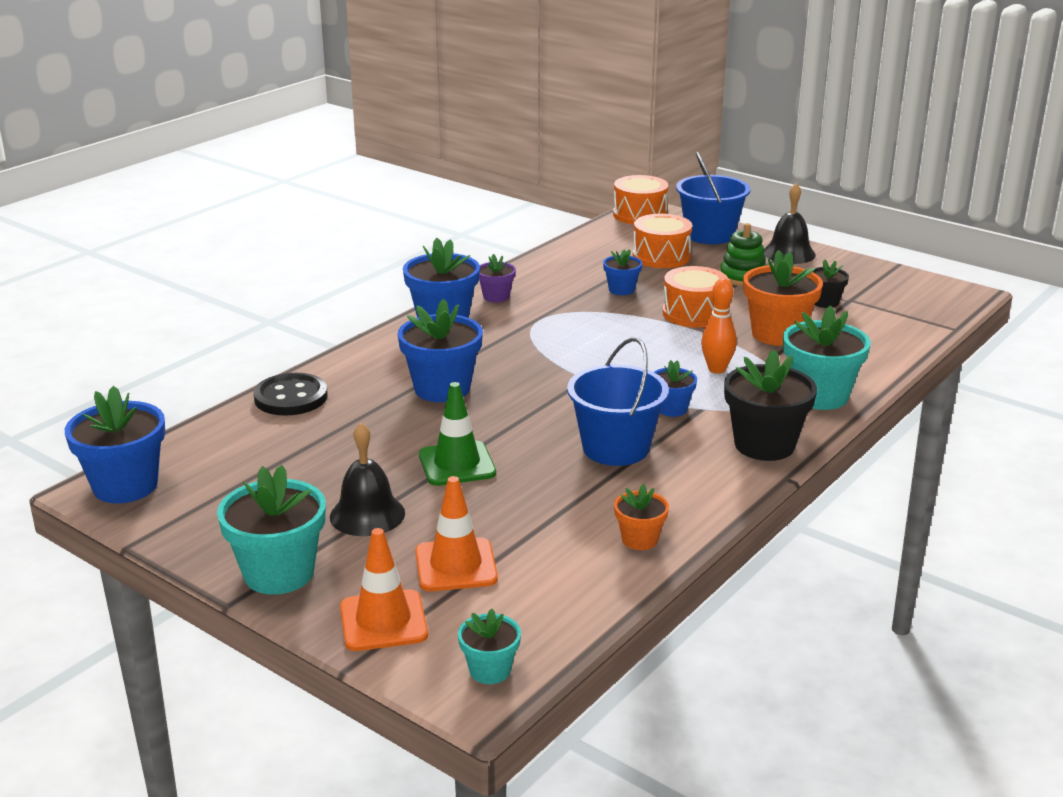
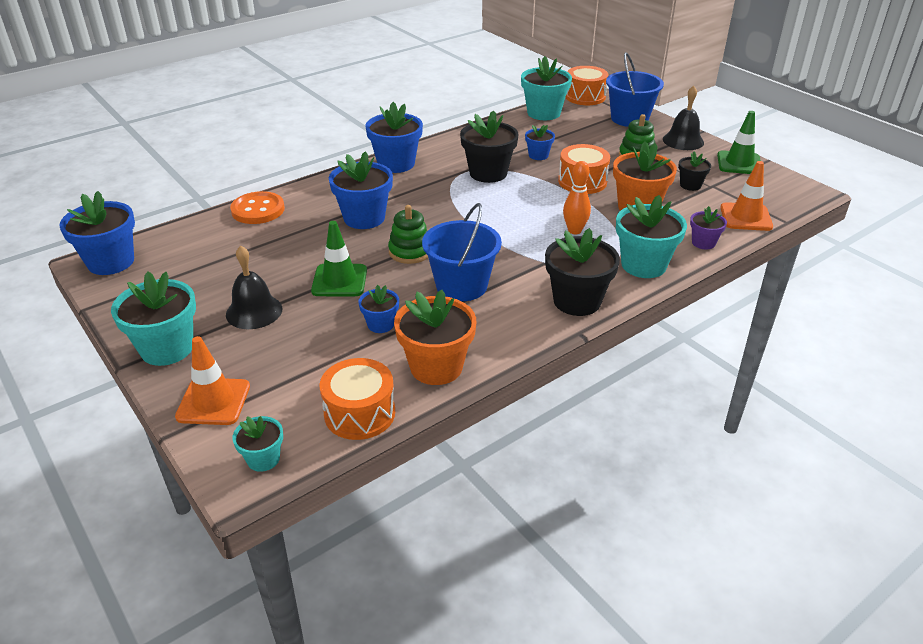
camera: 15 degrees right, 10 degrees up
(291, 397) = (258, 210): black button -> orange button
(456, 565) = (290, 364): orange traffic cone -> orange traffic cone (746, 217)
(496, 297) = (444, 150): purple flower pot -> purple flower pot (703, 243)
(527, 419) = (410, 252): none -> green stacking toy
(570, 317) = (488, 173): none -> black flower pot
(598, 239) = (543, 113): none -> turquoise flower pot
(639, 539) = (436, 367): orange flower pot -> orange flower pot, size x1.85
(661, 256) = (583, 132): orange drum -> orange drum (359, 413)
(672, 409) = (522, 259): blue flower pot -> blue flower pot (380, 324)
(868, 271) = (739, 163): none -> green traffic cone

